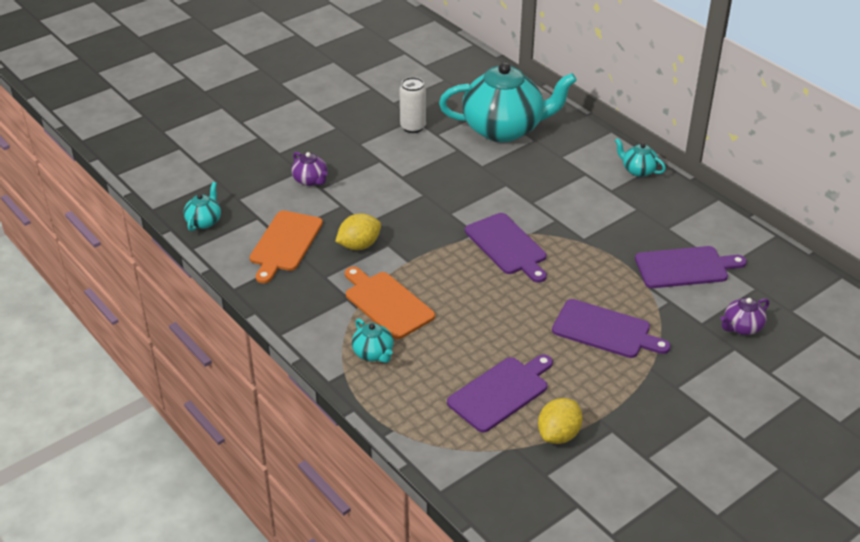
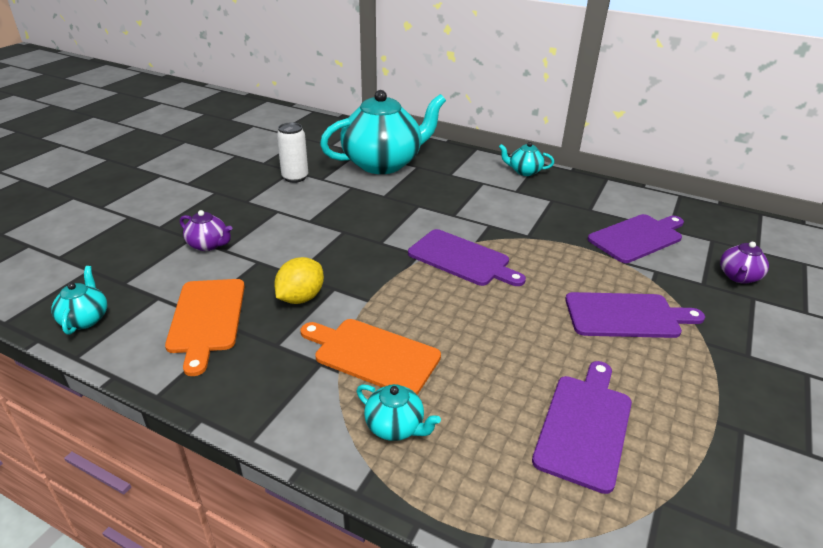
camera: 25 degrees left, 5 degrees down
(558, 434) = (695, 460): yellow lemon -> none

